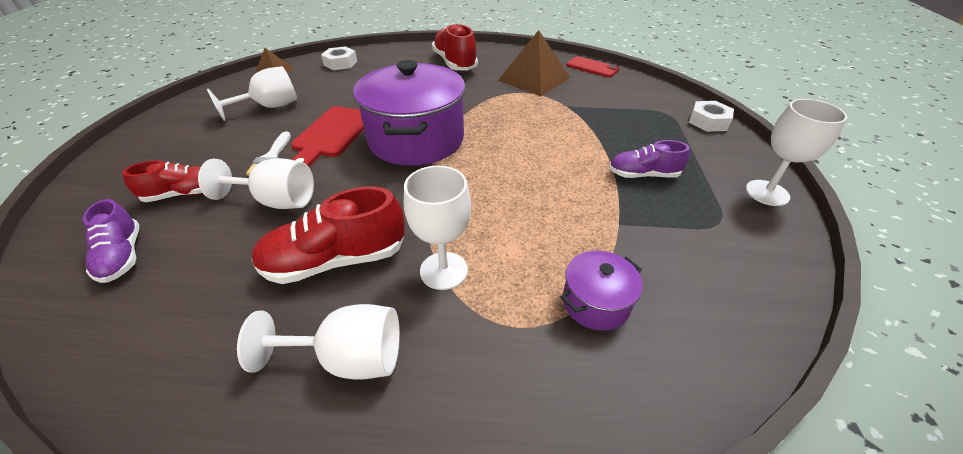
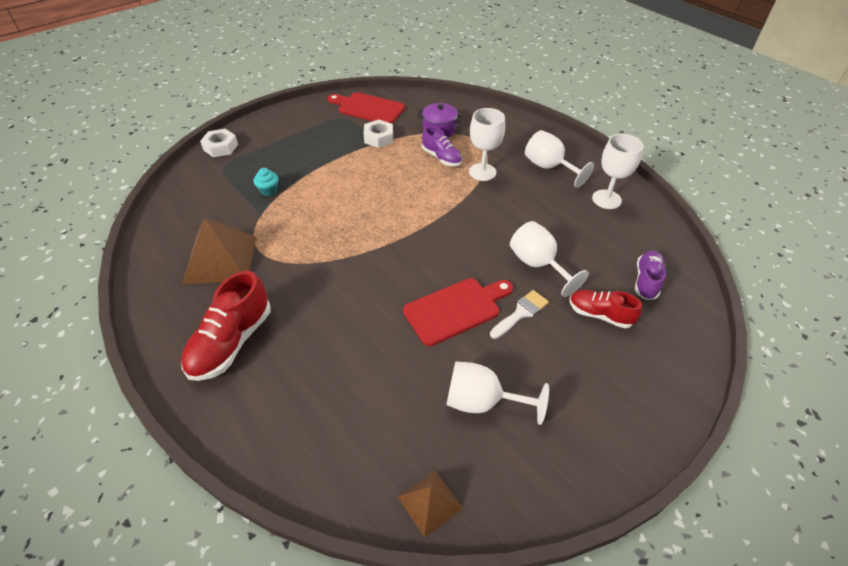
camera: 135 degrees left, 5 degrees up
(336, 260) = (527, 206): red shoe -> none
(340, 63) = (334, 455): white nut -> white nut (378, 138)
(416, 139) = (402, 257): purple pot -> none
(592, 67) = (154, 237): red phone -> none
(598, 119) = (268, 190): none -> turquoise cupcake
(643, 175) = (324, 149): purple shoe -> purple shoe (441, 158)
(732, 262) = (368, 108): none -> red cutting board
(767, 193) = (295, 111): white goblet -> white goblet (606, 199)

